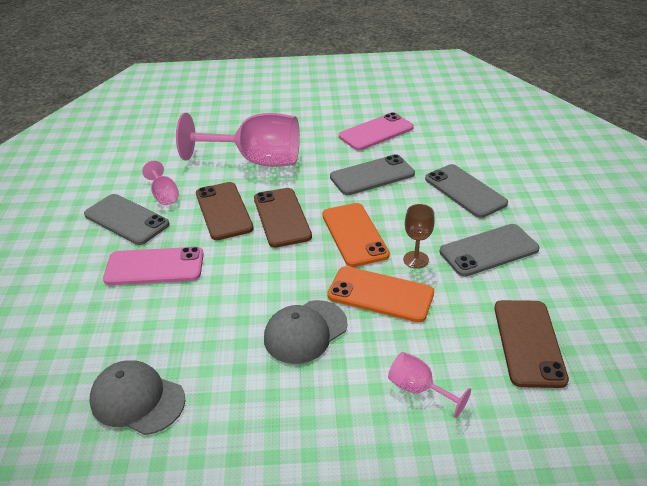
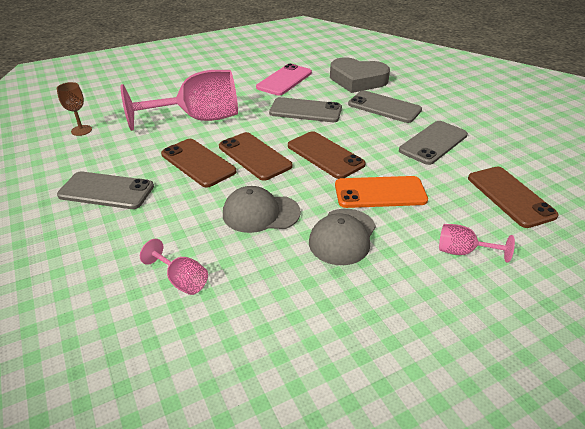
camera: 25 degrees left, 0 degrees up
(137, 399) = (234, 339): grey cap -> grey cap (260, 213)
(154, 266) = (165, 222): pink phone -> none
(164, 195) = (130, 163): pink goblet -> pink goblet (181, 280)
(354, 234) = (325, 155): orange phone -> brown phone
(372, 175) = (305, 110): grey phone -> grey phone turned 60 degrees clockwise
(416, 260) = (386, 161): brown goblet -> brown goblet (81, 130)
(459, 149) = (357, 80): none -> grey heart

